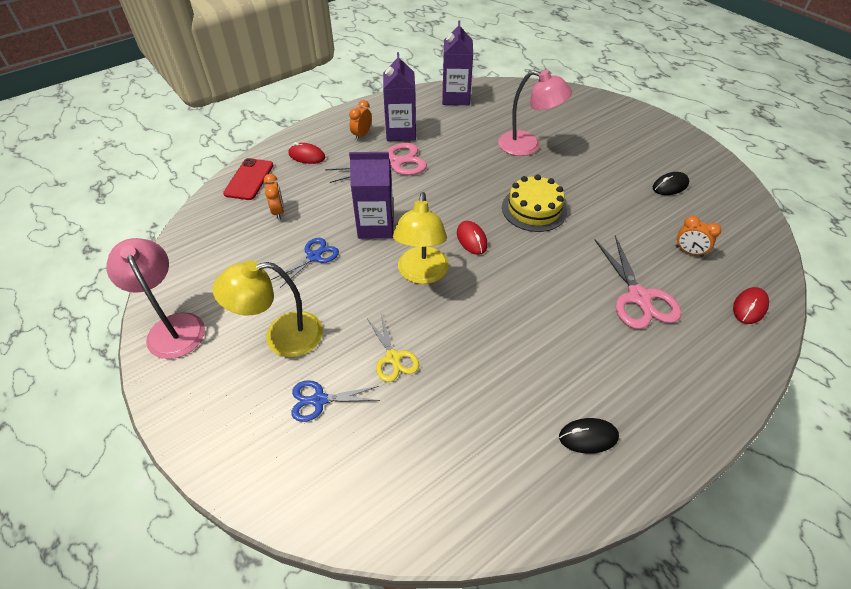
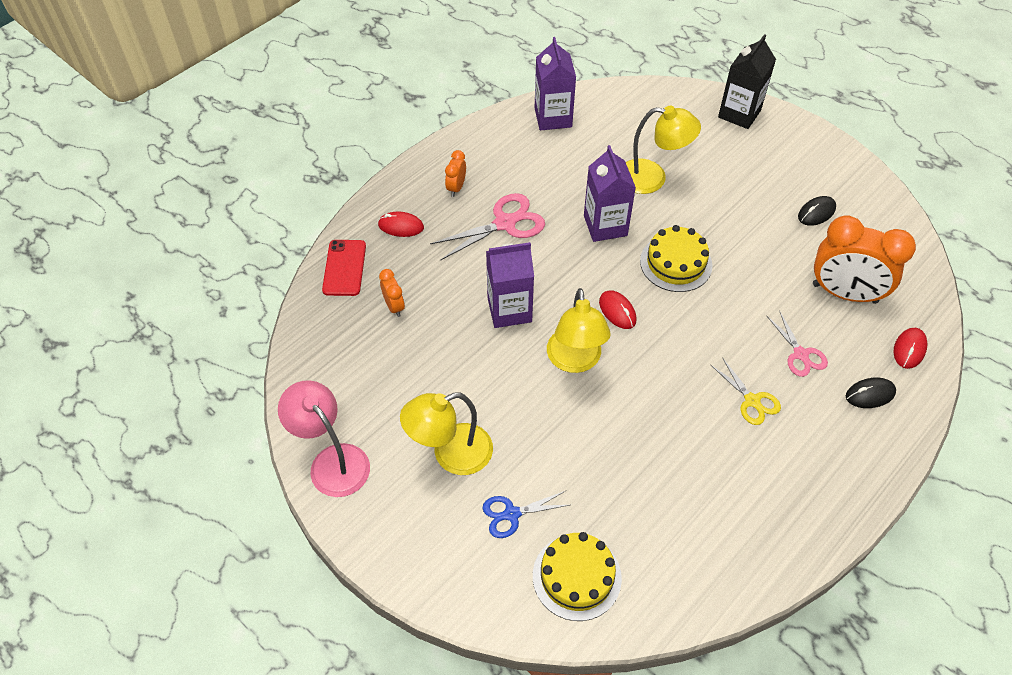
camera: 10 degrees left, 5 degrees up
(314, 256) = (453, 357): blue scissors -> none
(364, 473) = (576, 577): none -> yellow cake
(393, 357) = (571, 459): yellow scissors -> yellow scissors (752, 401)
(401, 132) = (501, 178): purple carton -> purple carton (605, 225)
(527, 146) = (652, 178): pink lamp -> yellow lamp
(588, 437) = (774, 508): black mouse -> black mouse (870, 394)
(612, 110) = (739, 113): none -> black carton
(638, 297) = (800, 354): pink scissors -> pink scissors, size x0.62
(688, 251) = (844, 293): orange clock -> orange clock, size x2.25

